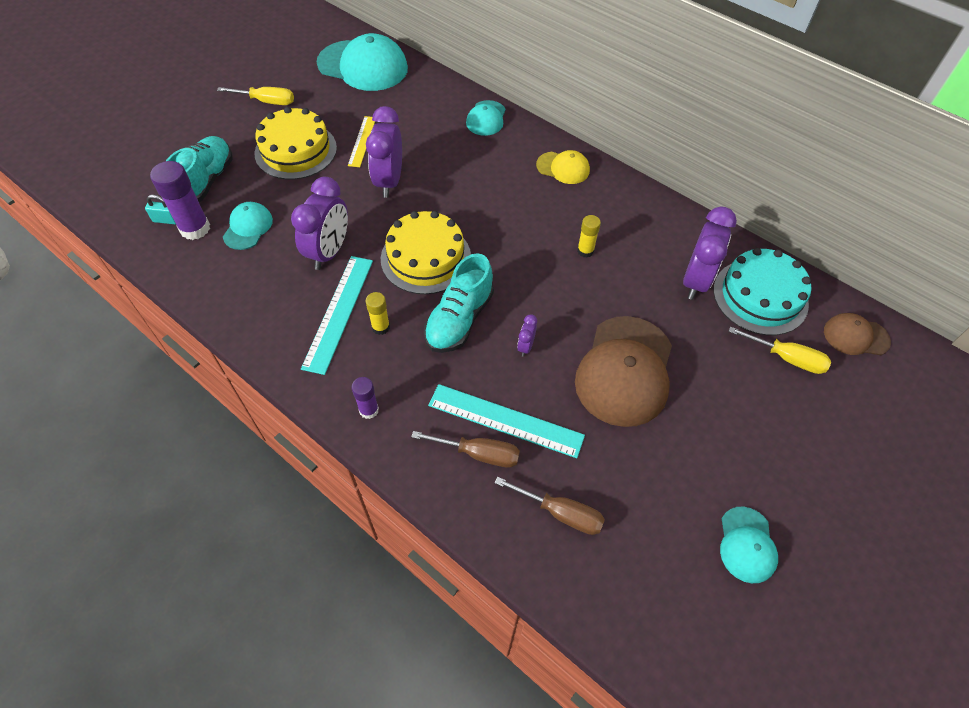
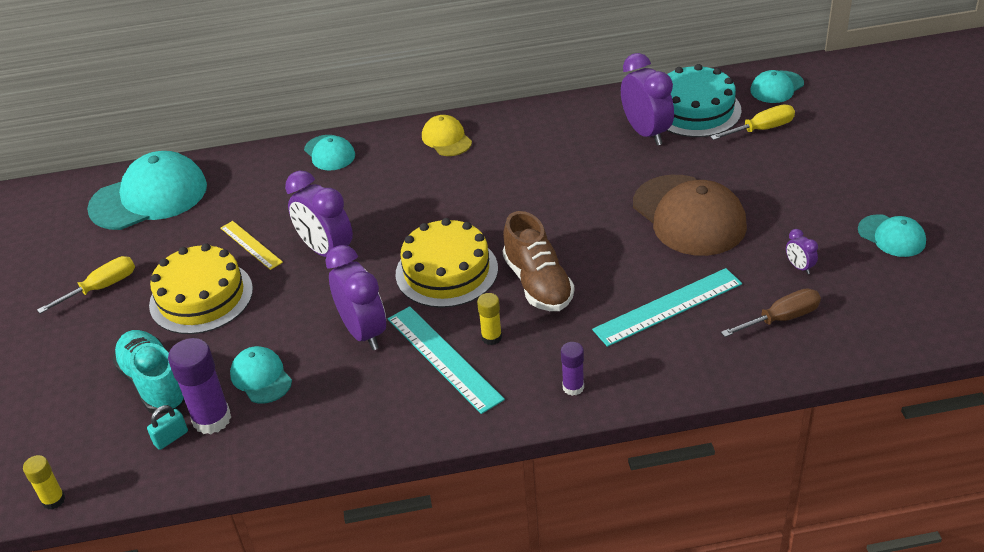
camera: 45 degrees left, 15 degrees down
(459, 319) = (538, 283): turquoise shoe -> brown shoe
(478, 454) = (684, 339): brown screwdriver -> none
(525, 346) = (608, 258): purple clock -> purple clock (799, 267)
(563, 168) = (446, 139): yellow cap -> yellow cap turned 90 degrees counterclockwise
(585, 251) = (550, 174): yellow glue stick -> yellow glue stick (53, 500)
(855, 336) = (776, 87): brown cap -> turquoise cap

